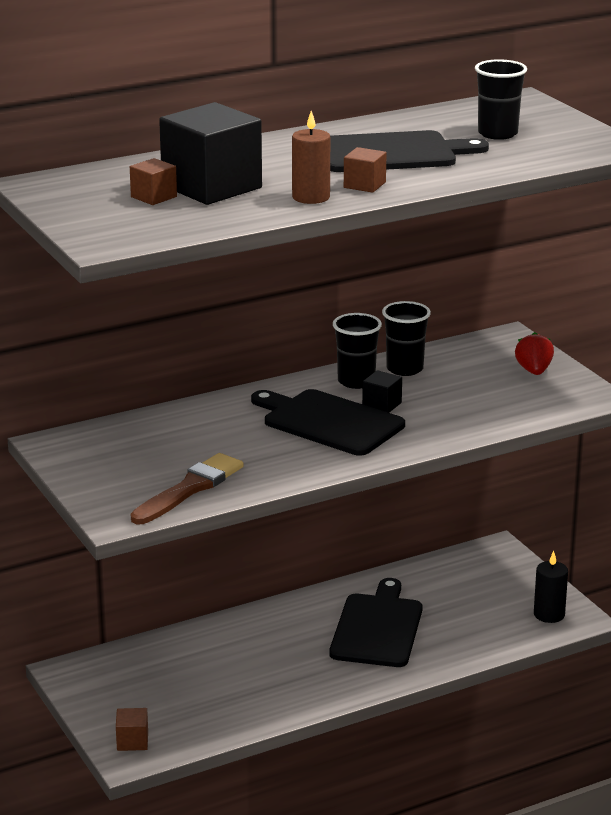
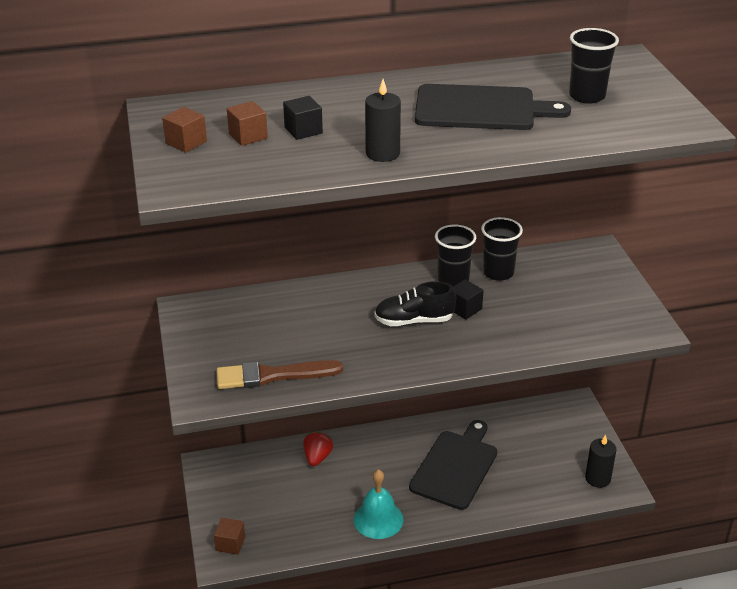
camera: 15 degrees right, 10 degrees up
(190, 489) = (272, 375): brown brush -> brown brush turned 150 degrees counterclockwise
(211, 187) = (303, 130): black cube -> black cube, size x0.45
(305, 691) = (378, 519): none -> turquoise bell
(311, 197) = (382, 153): brown candle -> black candle
(329, 422) = (414, 321): black cutting board -> black shoe
(364, 185) = (438, 144): brown cube -> brown cube (186, 142)
(534, 371) = (607, 291): red strawberry -> red strawberry (317, 457)

